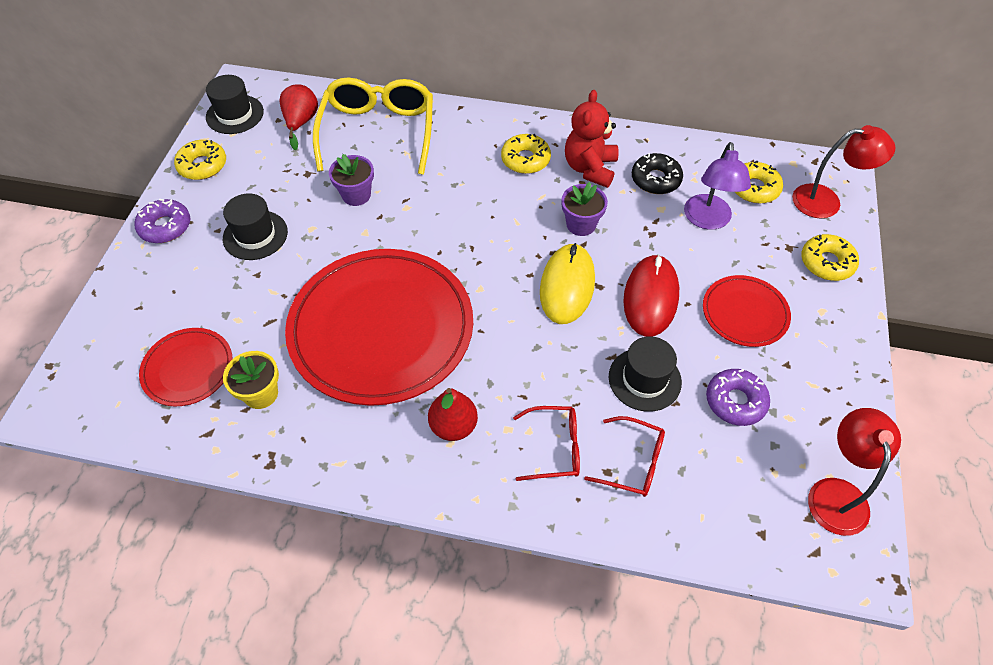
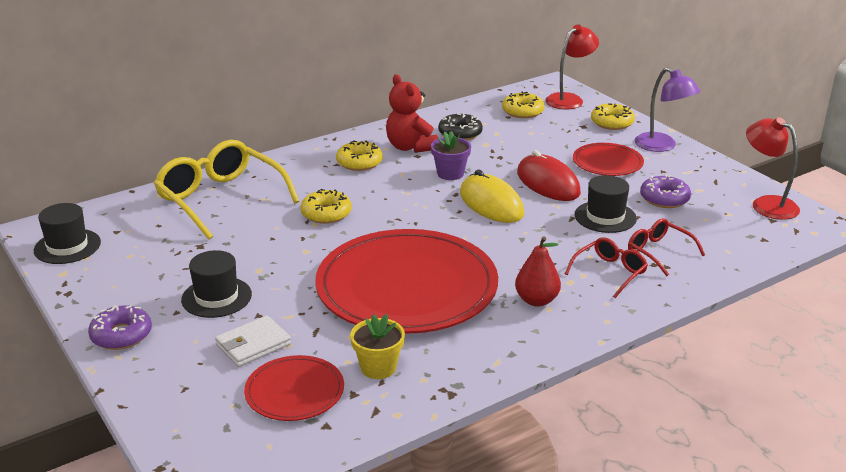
camera: 45 degrees left, 25 degrees down
(202, 165) = (91, 286): yellow donut -> yellow donut (326, 213)
(220, 301) = (253, 345): none -> white wallet
(301, 123) = (142, 223): red pear -> none
(356, 195) = (263, 237): purple flower pot -> none
(632, 462) = (659, 252): red glasses -> red glasses turned 105 degrees counterclockwise
(707, 220) = (521, 136): purple lamp -> purple lamp (662, 146)

